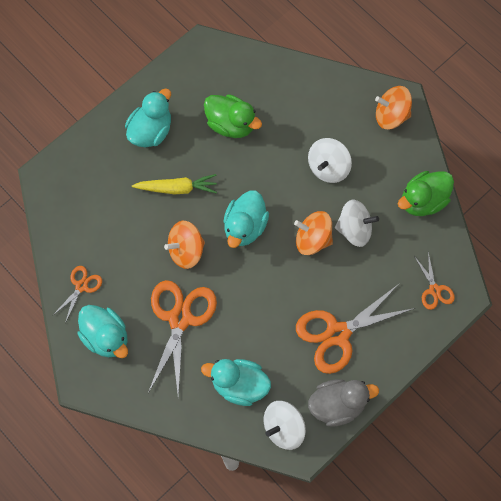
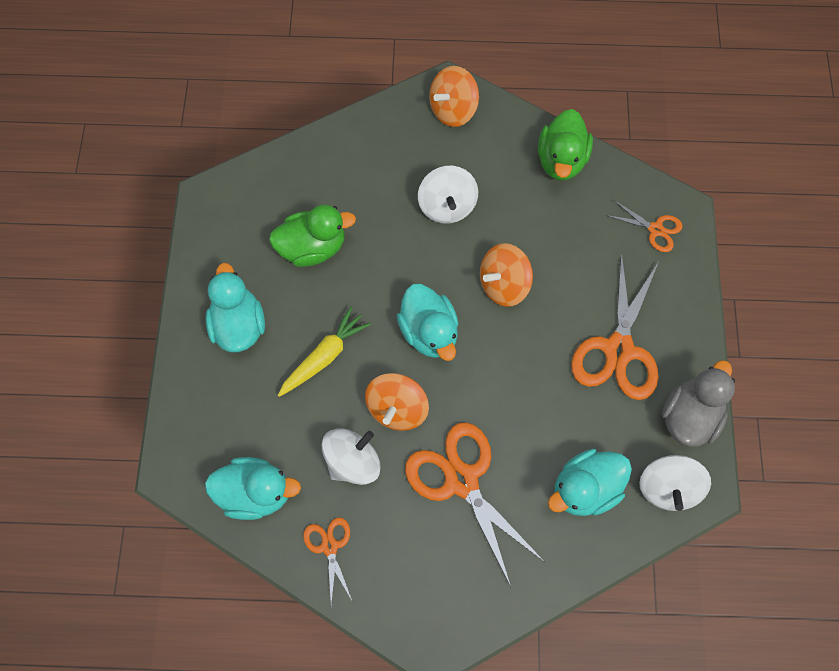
camera: 45 degrees left, 0 degrees up
(106, 337) = (409, 572): turquoise duck -> turquoise duck (256, 492)
(354, 229) = (530, 240): white spinning top -> white spinning top (353, 461)

